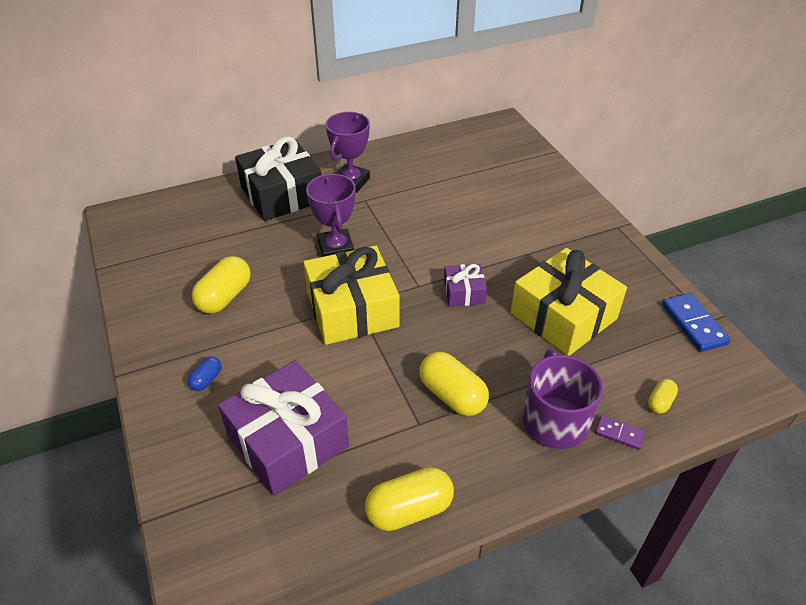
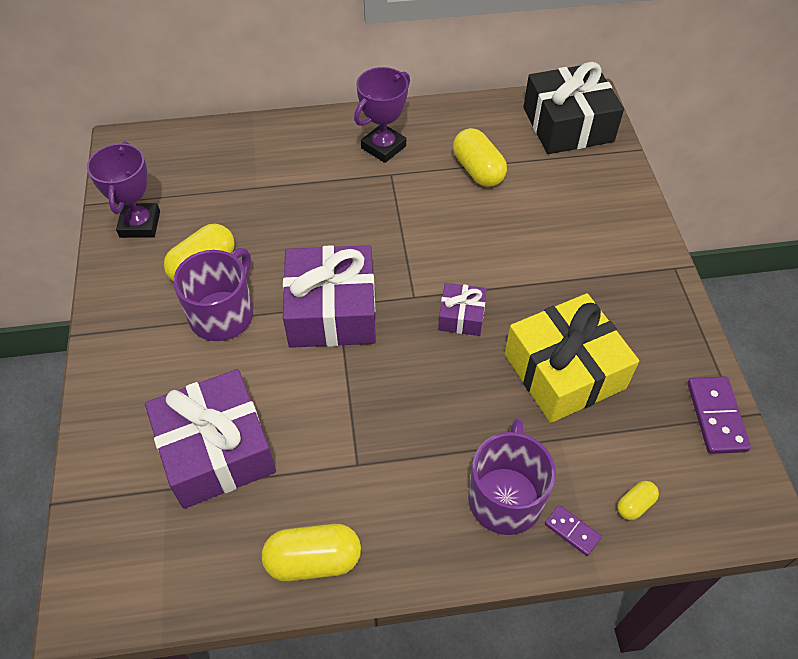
camera: 15 degrees right, 10 degrees up
(206, 379) = (157, 360): blue capsule -> none
(255, 330) = (223, 314): none -> purple mug
(282, 194) = (302, 149): black gift -> black gift (568, 125)
(336, 248) = (339, 230): purple trophy -> purple trophy (140, 224)
(352, 310) = (332, 311): yellow gift -> purple gift
(452, 395) = (404, 440): yellow capsule -> yellow capsule (478, 170)
(694, 324) = (716, 416): blue domino -> purple domino

